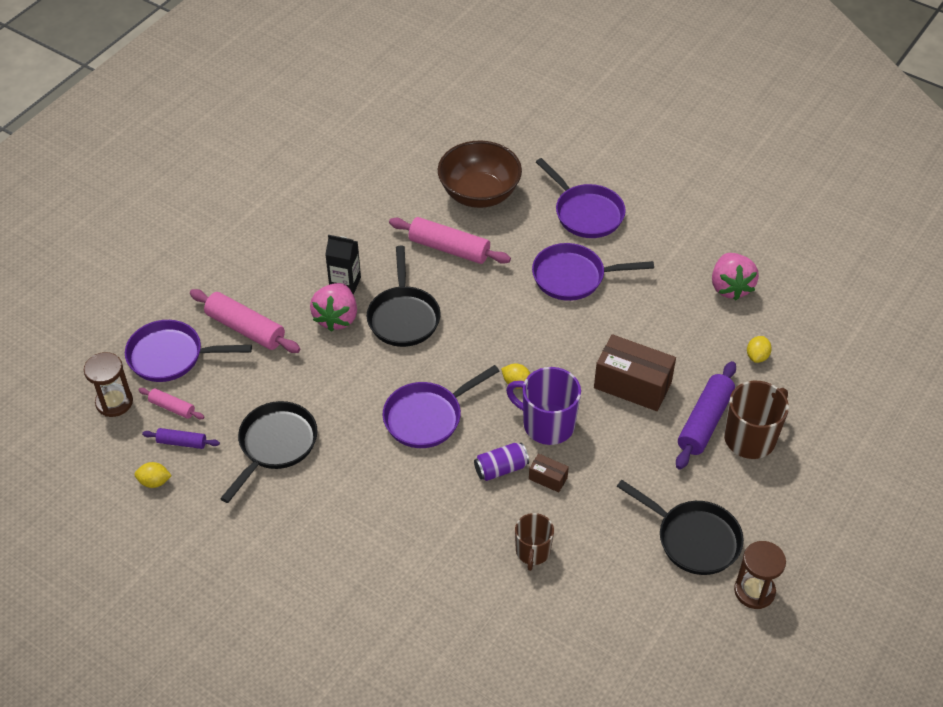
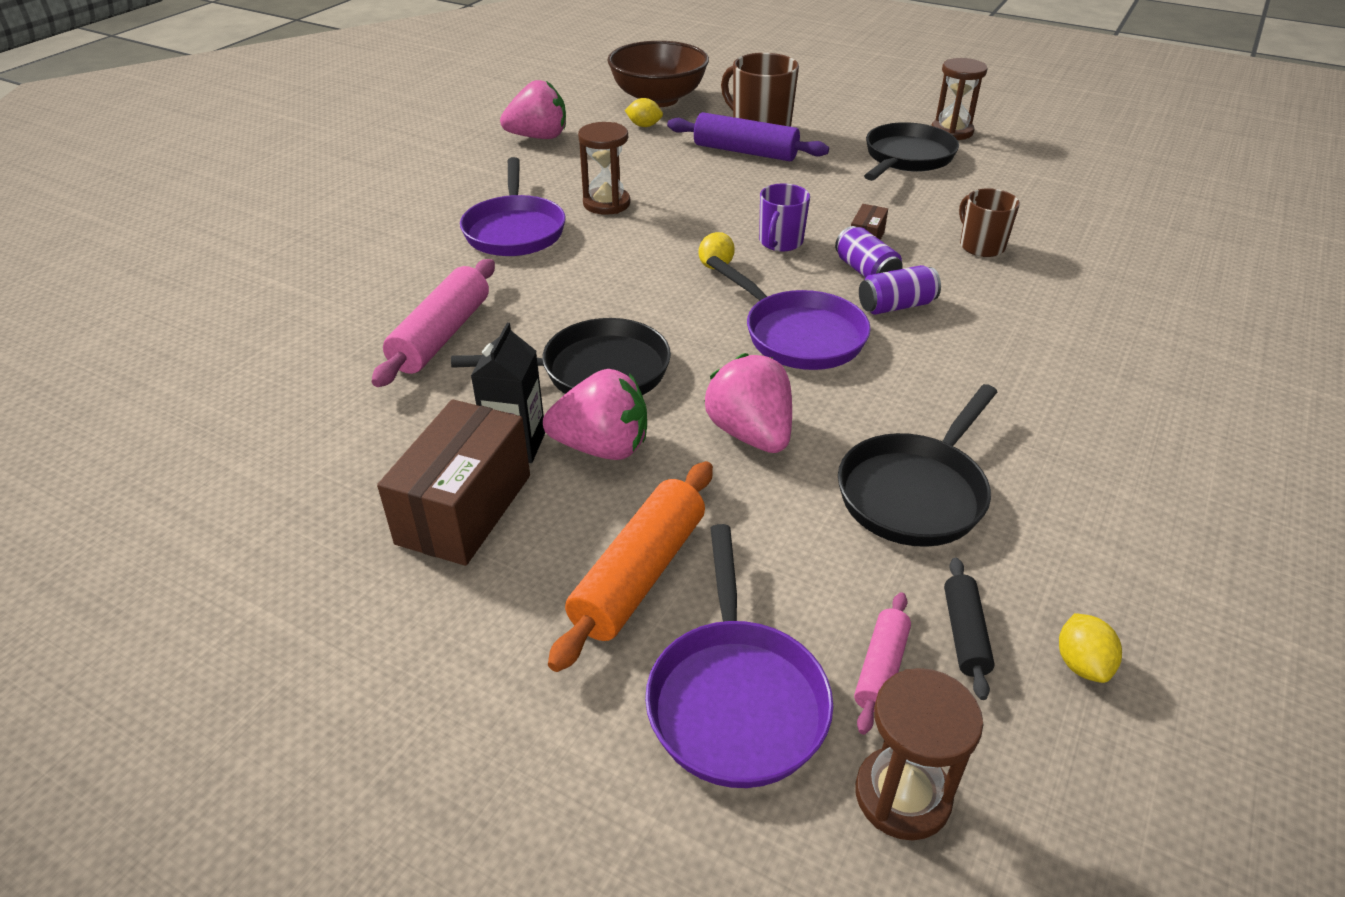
camera: 95 degrees left, 10 degrees down
(182, 442) = (965, 634): purple rolling pin -> black rolling pin
(245, 329) = (639, 574): pink rolling pin -> orange rolling pin
(275, 445) = (915, 492): black pan -> black pan turned 75 degrees counterclockwise
(336, 381) = (750, 434): none -> pink strawberry
(454, 477) = (896, 306): none -> purple can
(479, 194) = (317, 313): brown bowl -> brown bowl (658, 99)
(532, 552) = (981, 246): brown mug -> brown mug turned 120 degrees counterclockwise
(547, 424) = (780, 242): purple mug -> purple mug, size x0.63
(586, 213) = (388, 224): purple pan -> none
(611, 327) = (606, 204): none -> brown hourglass
(632, 385) = (701, 190): brown box -> brown box (465, 509)

